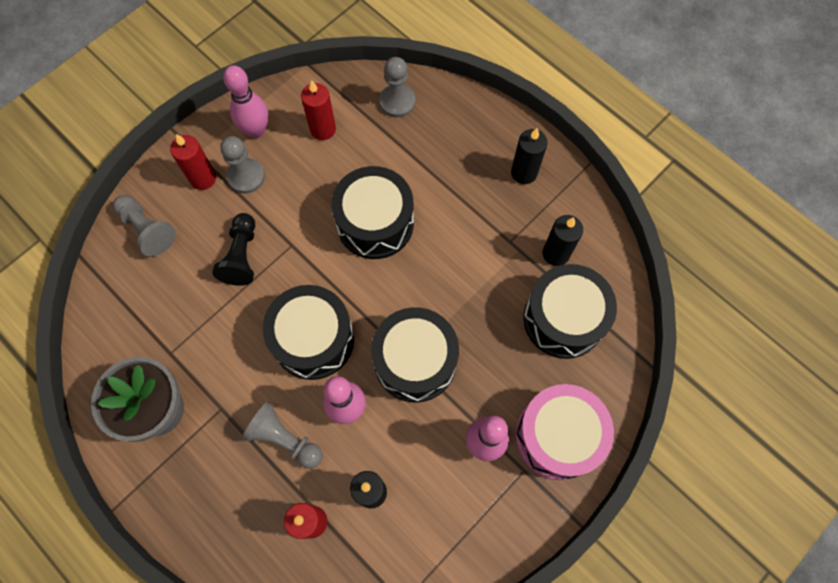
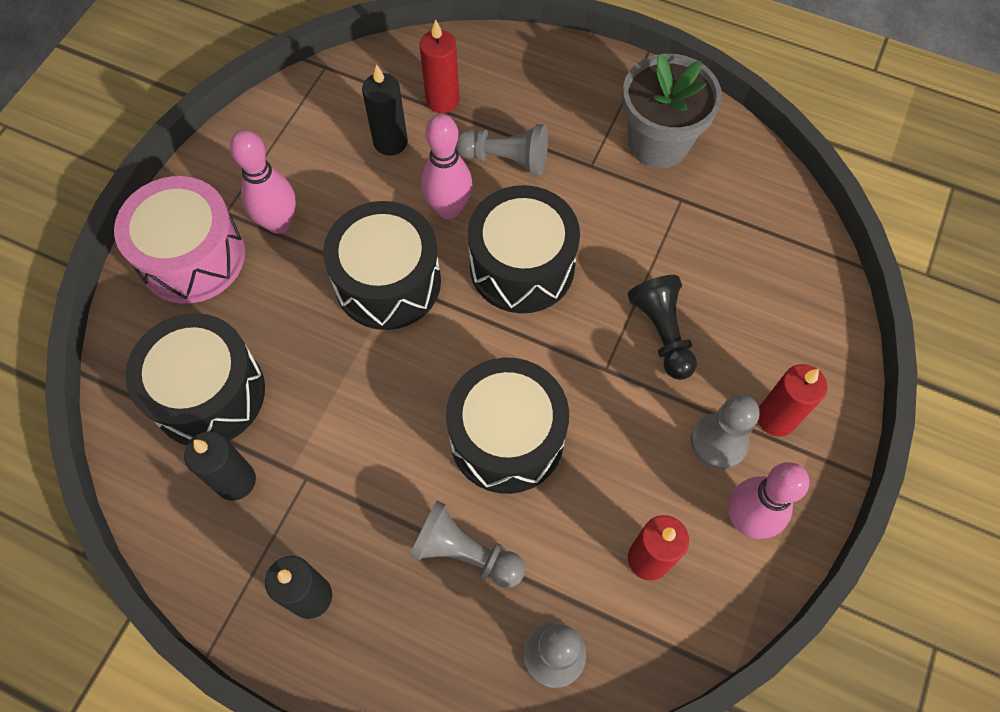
camera: 160 degrees right, 5 degrees down
(147, 229) = (802, 324): grey pawn -> grey pawn (465, 553)

